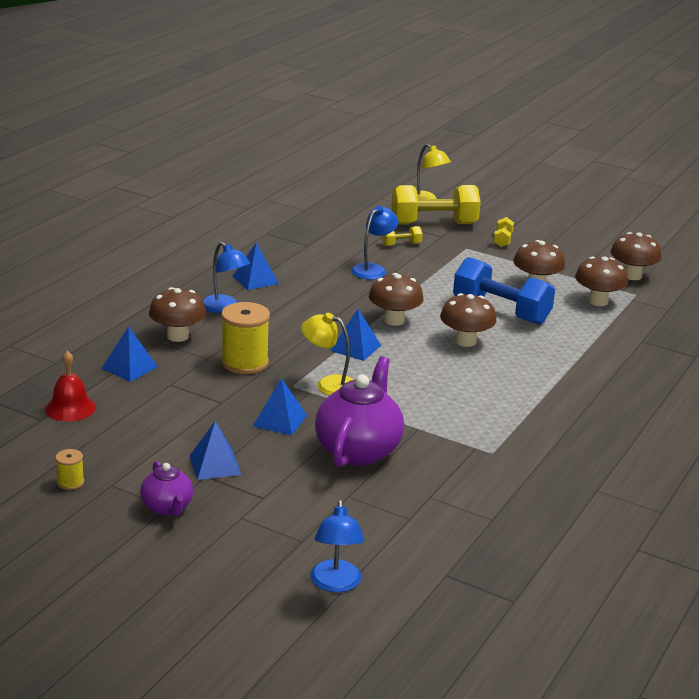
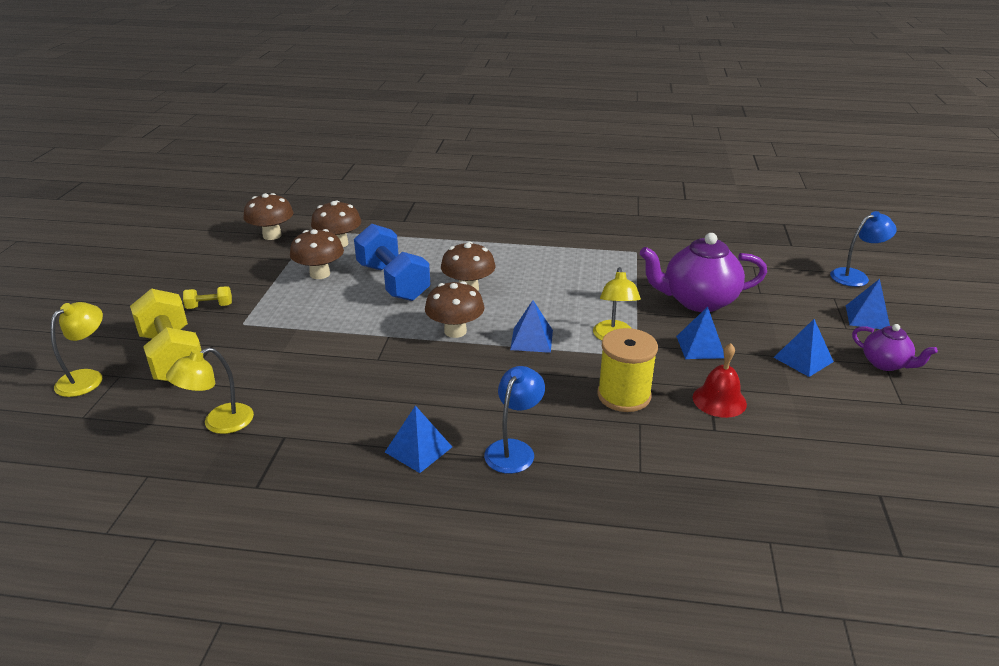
camera: 110 degrees left, 5 degrees up
(70, 408) = (836, 482): red bell -> red bell (719, 400)
(70, 482) = (933, 427): yellow spool -> none
(129, 367) = (715, 472): blue pyramid -> blue pyramid (867, 317)
(167, 507) = (885, 364): purple teapot -> purple teapot turned 90 degrees clockwise
(178, 336) = (614, 462): brown mushroom -> none
(339, 230) = (219, 423): none -> yellow lamp
(373, 269) = (335, 370): blue lamp -> none
(401, 244) = (250, 366): yellow dumbbell -> none
(501, 312) = (393, 282): blue dumbbell -> blue dumbbell turned 45 degrees counterclockwise

